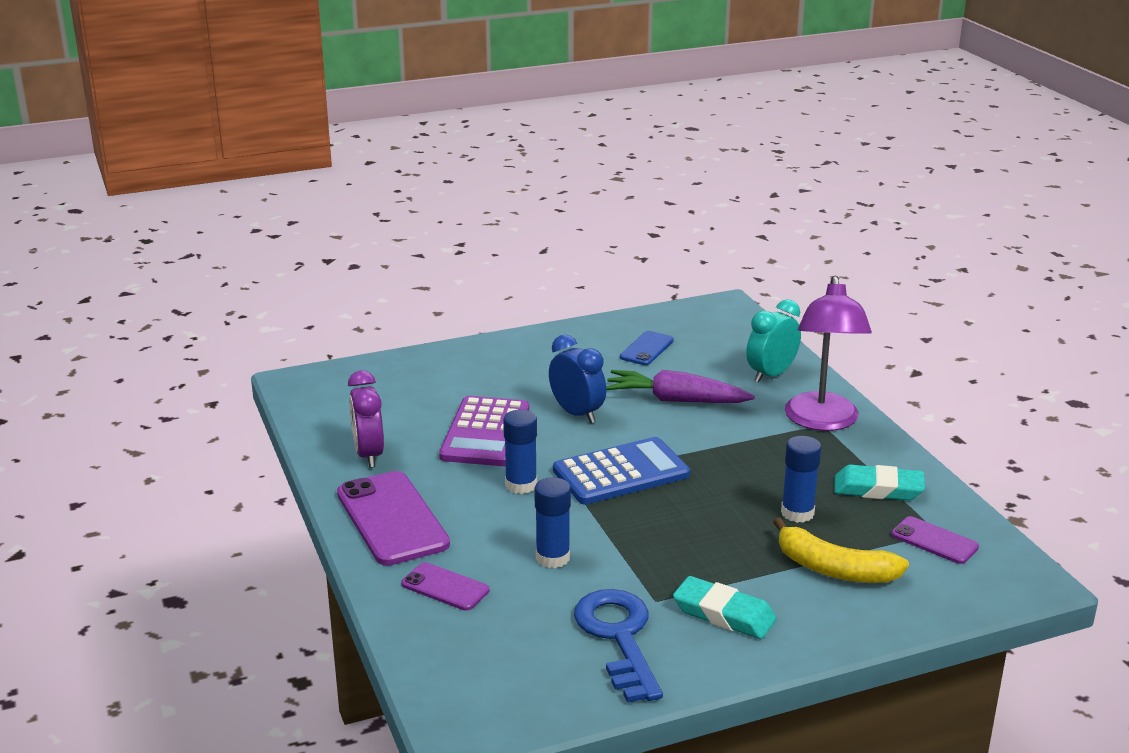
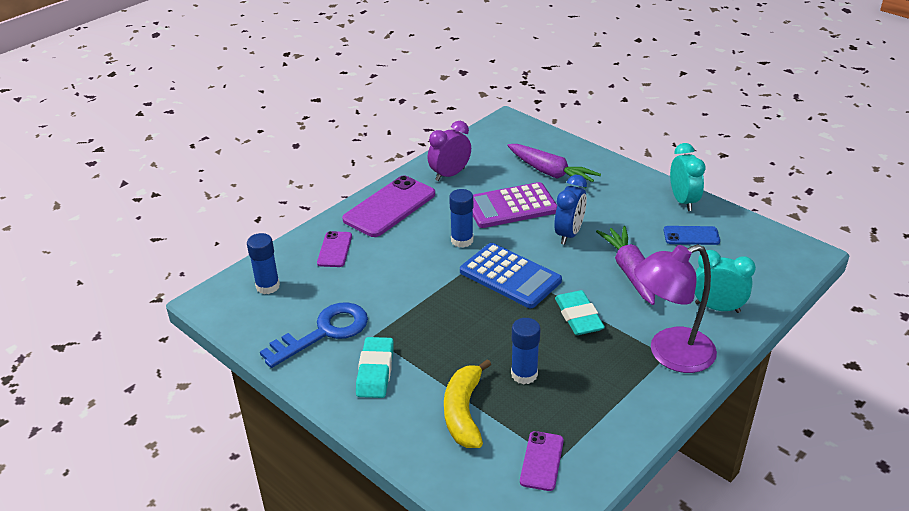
camera: 65 degrees right, 10 degrees up
(444, 388) = (550, 173): none -> purple carrot
(552, 558) = (391, 279): blue glue stick -> blue glue stick (268, 286)
(583, 333) = (683, 201): none -> turquoise clock
(878, 489) = (593, 411): turquoise eraser -> turquoise eraser (578, 317)

